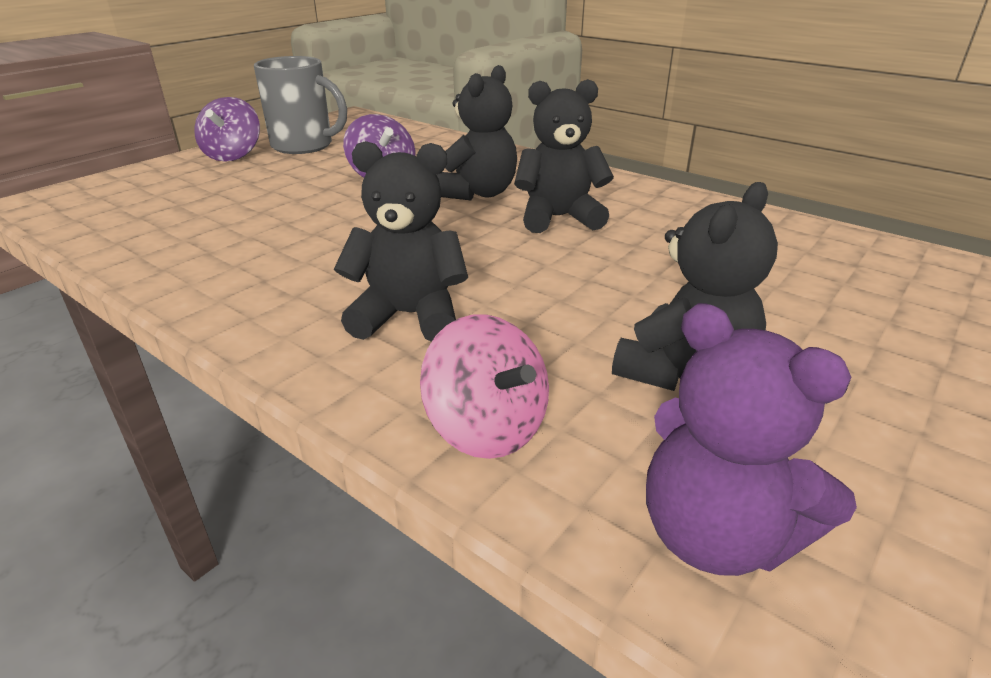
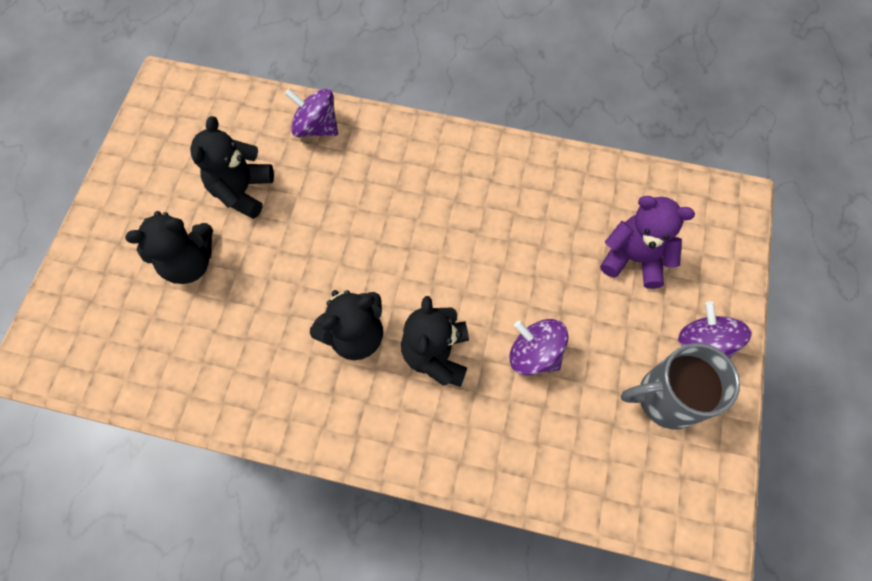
camera: 155 degrees right, 35 degrees up
(409, 316) = (390, 181): black teddy bear -> black teddy bear (189, 262)
(487, 428) = (316, 127): pink spinning top -> purple spinning top
(715, 535) = (223, 113): purple teddy bear -> purple teddy bear (634, 258)

